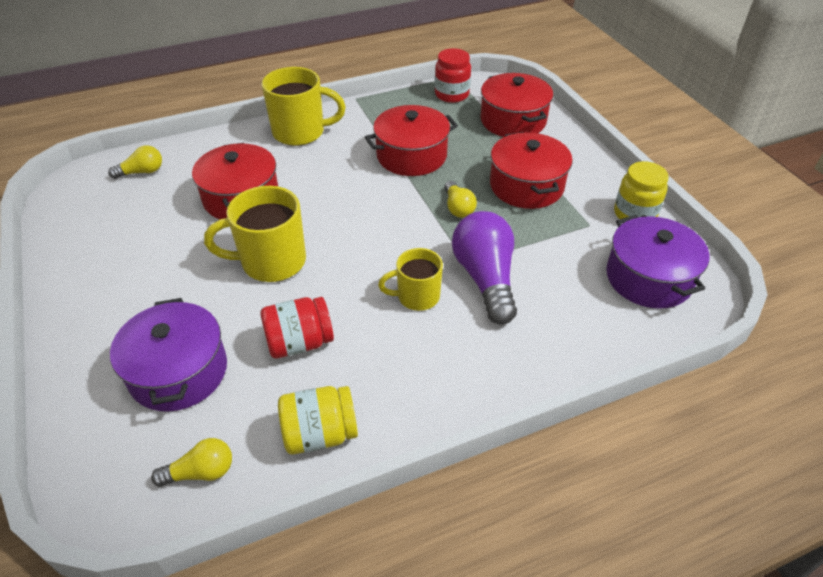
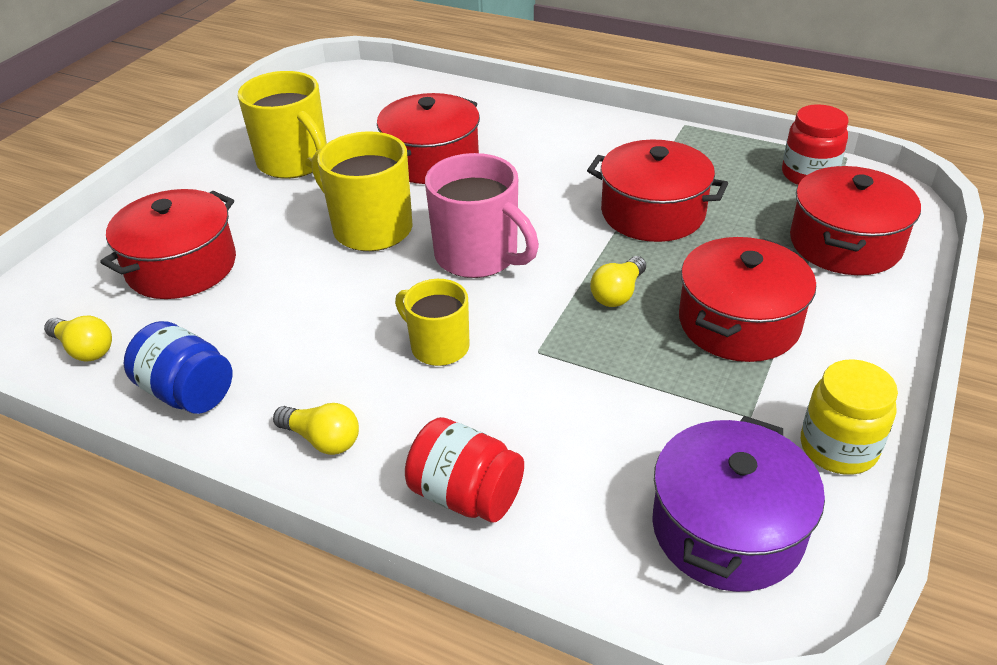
camera: 50 degrees right, 5 degrees down
(142, 172) = (391, 94): yellow light bulb -> yellow light bulb (322, 440)
(178, 372) = (181, 266): purple pot -> red pot
(299, 343) = (287, 310): red jar -> red jar (466, 495)
(300, 132) = (574, 130): yellow mug -> yellow mug (294, 163)
(320, 434) = (187, 392): yellow jar -> blue jar
(361, 235) = (478, 257): none -> pink mug
(485, 278) = (530, 380): purple light bulb -> none

